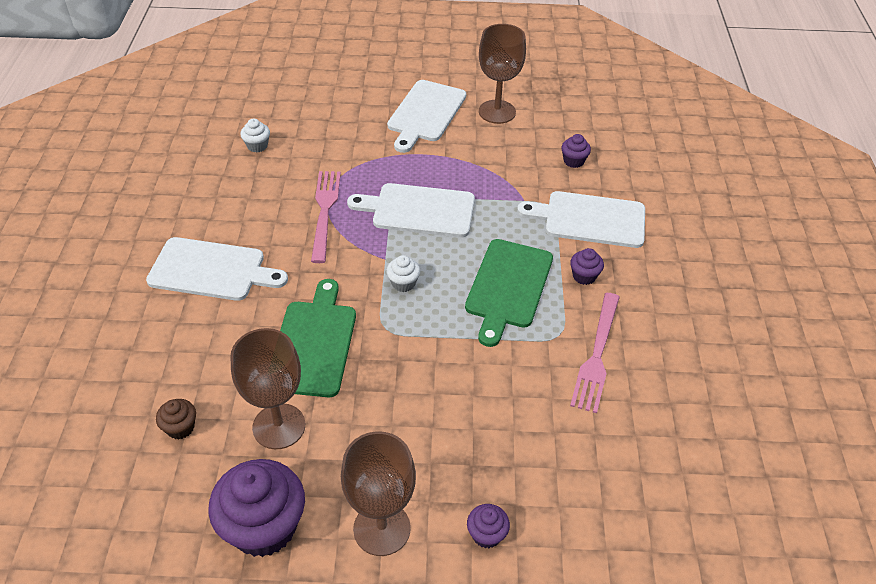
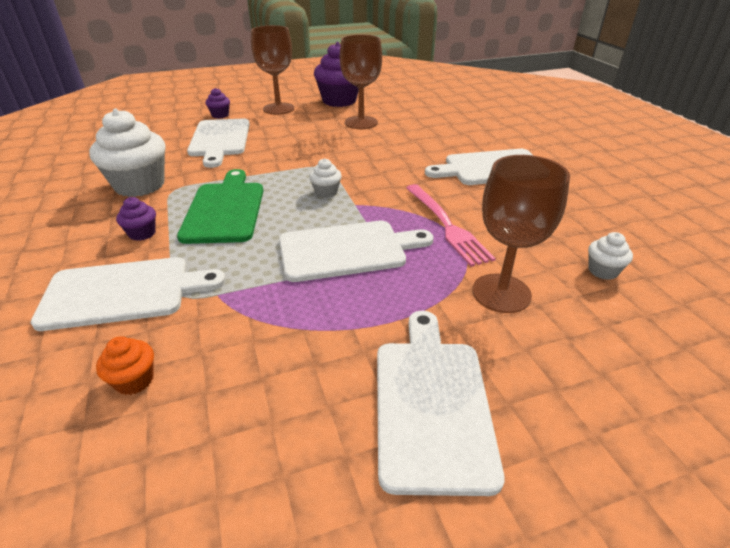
camera: 160 degrees right, 10 degrees down
(180, 428) = (416, 114): brown cupcake -> none
(313, 343) = (371, 151): green cutting board -> none
(497, 112) = (297, 458): brown goblet -> brown goblet (501, 293)
(497, 439) = (220, 140): none -> white cutting board
(573, 161) = (134, 380): purple cupcake -> orange cupcake
(596, 355) = (140, 185): pink fork -> white cupcake

